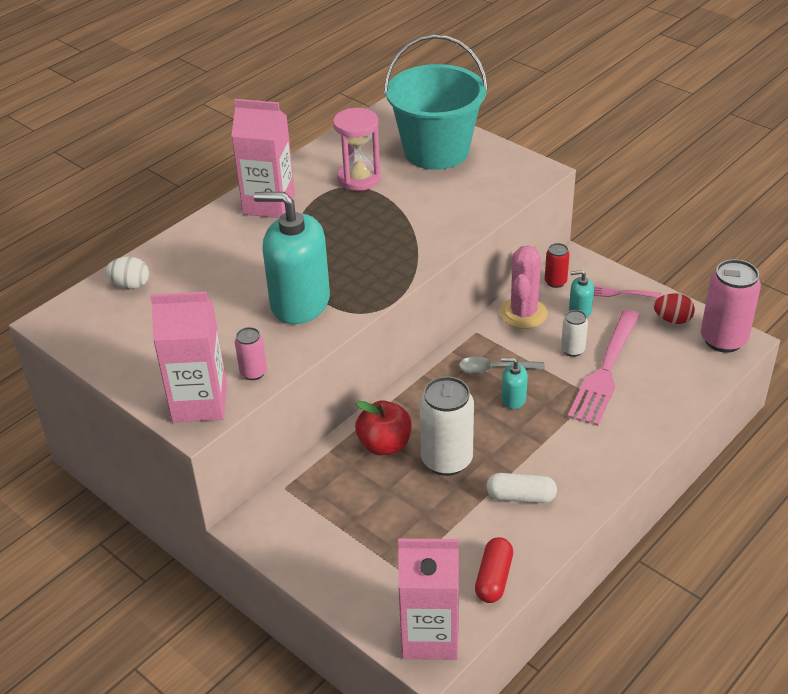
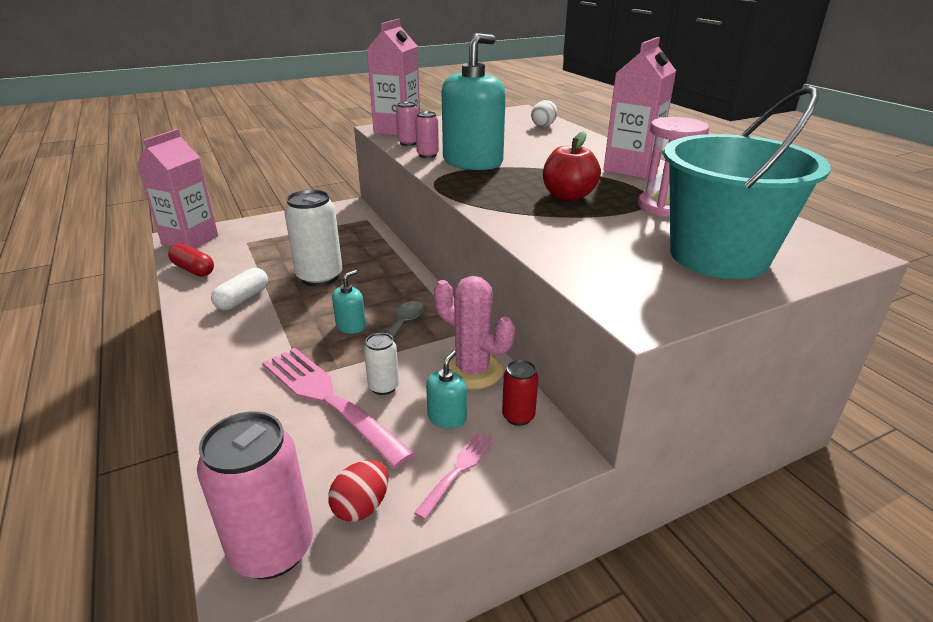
camera: 110 degrees right, 10 degrees down
(292, 342) = (427, 155): none -> pink can
(384, 445) = (365, 257): red apple -> red apple (568, 196)

